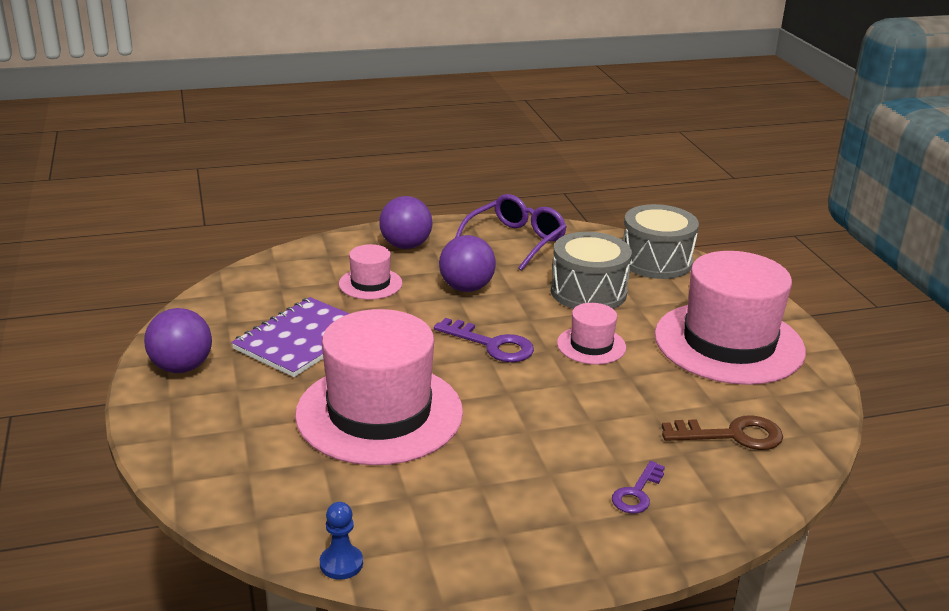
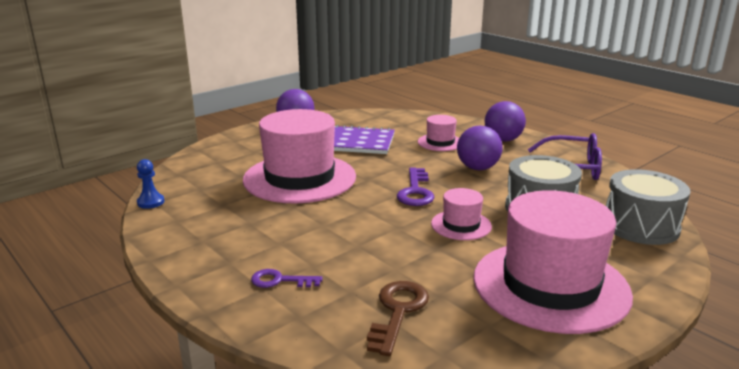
camera: 65 degrees right, 5 degrees down
(732, 435) = (398, 311): brown key -> brown key turned 135 degrees counterclockwise

